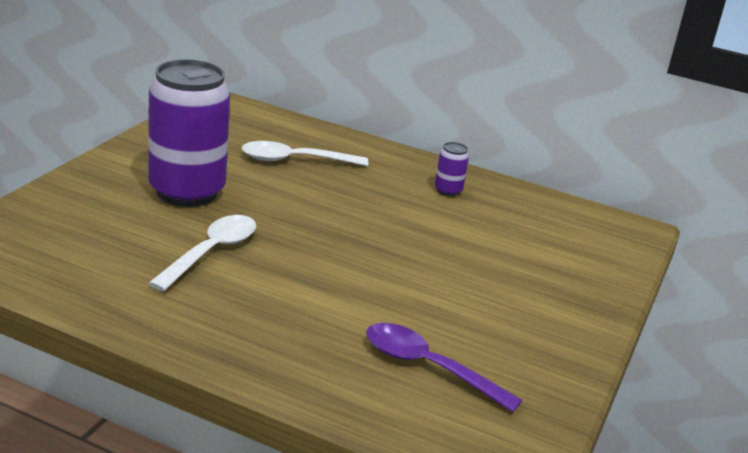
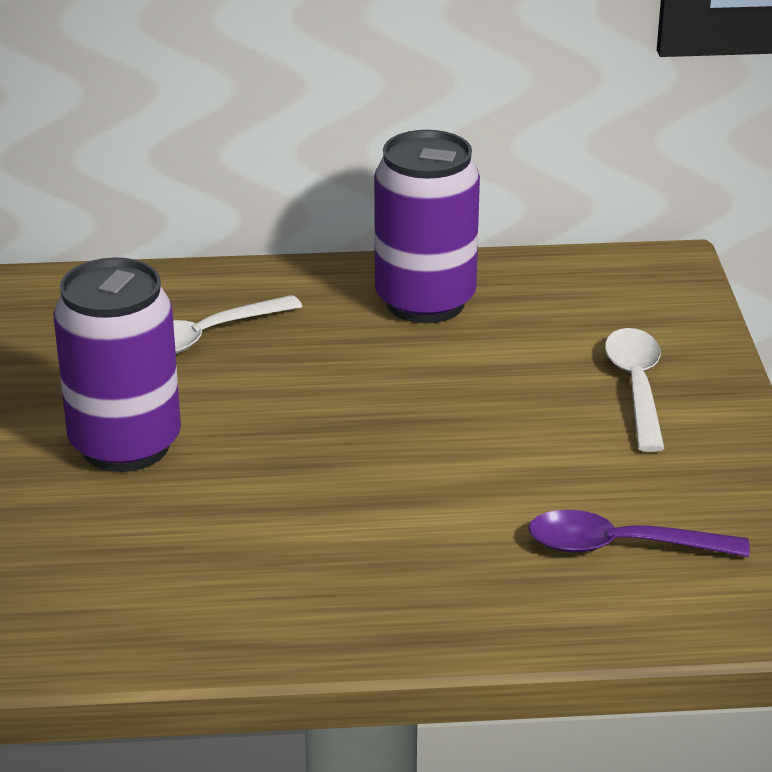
camera: 25 degrees left, 5 degrees up
(211, 252) = (248, 515): white spoon -> white spoon (636, 386)
(448, 191) = (425, 302): purple can -> purple can, size x2.47

